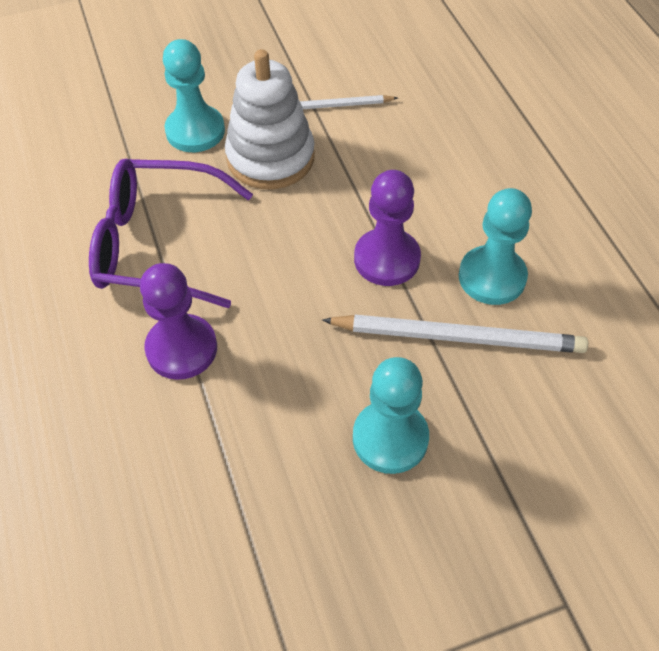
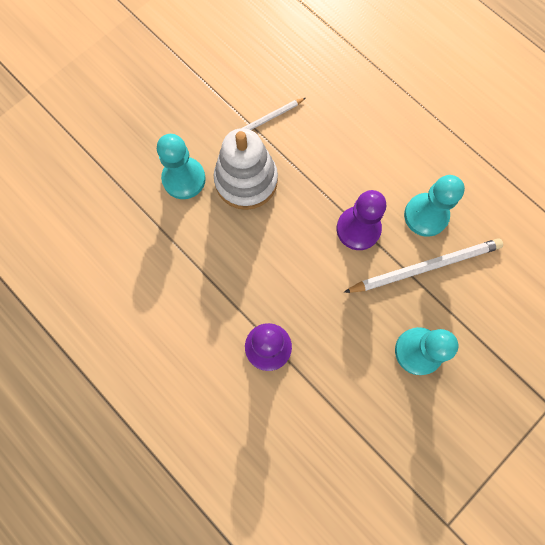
camera: 25 degrees left, 20 degrees up
(158, 244) = (210, 279): purple glasses -> none

